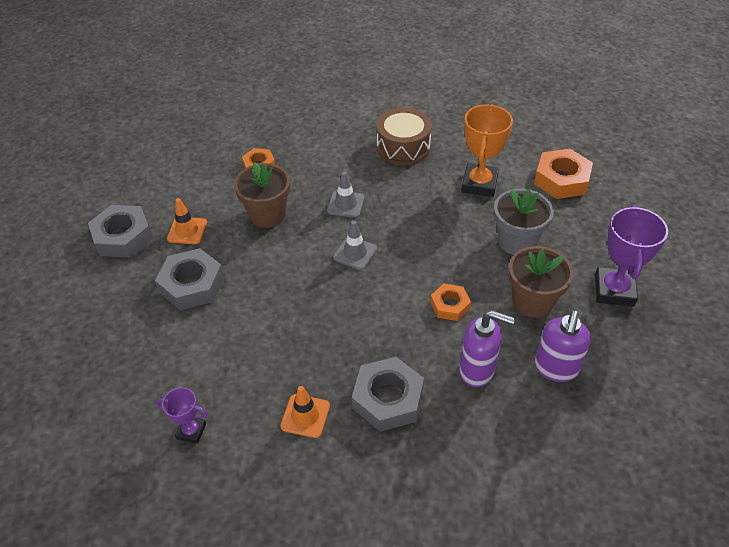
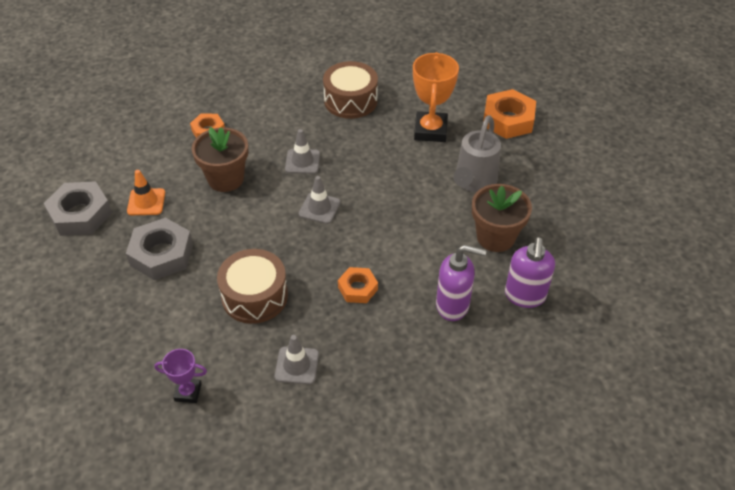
camera: 10 degrees left, 0 degrees up
(275, 337) = (254, 296): none -> brown drum
(305, 416) = (297, 365): orange traffic cone -> grey traffic cone
(388, 399) = (373, 341): grey nut -> none
(450, 305) = (418, 249): orange nut -> orange nut (357, 288)
(516, 241) = (473, 182): grey flower pot -> grey watering can
(614, 290) = (569, 219): purple trophy -> none

